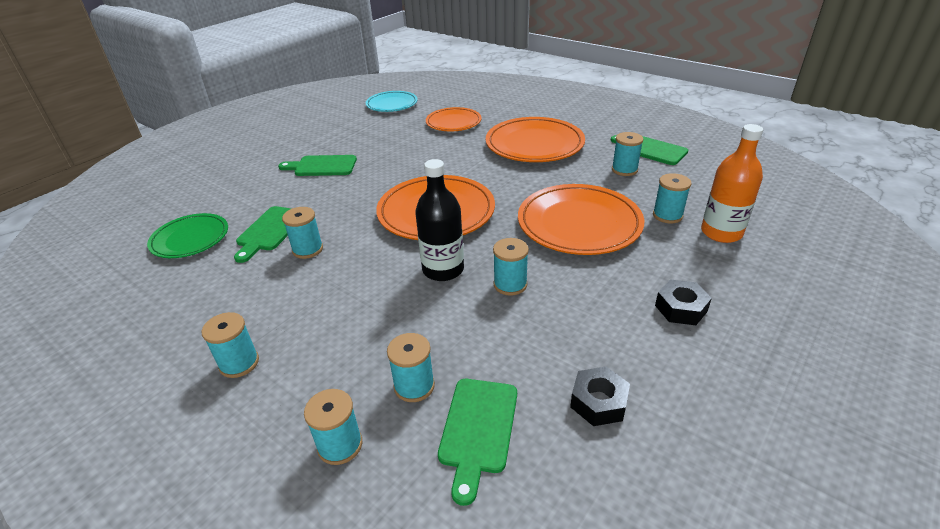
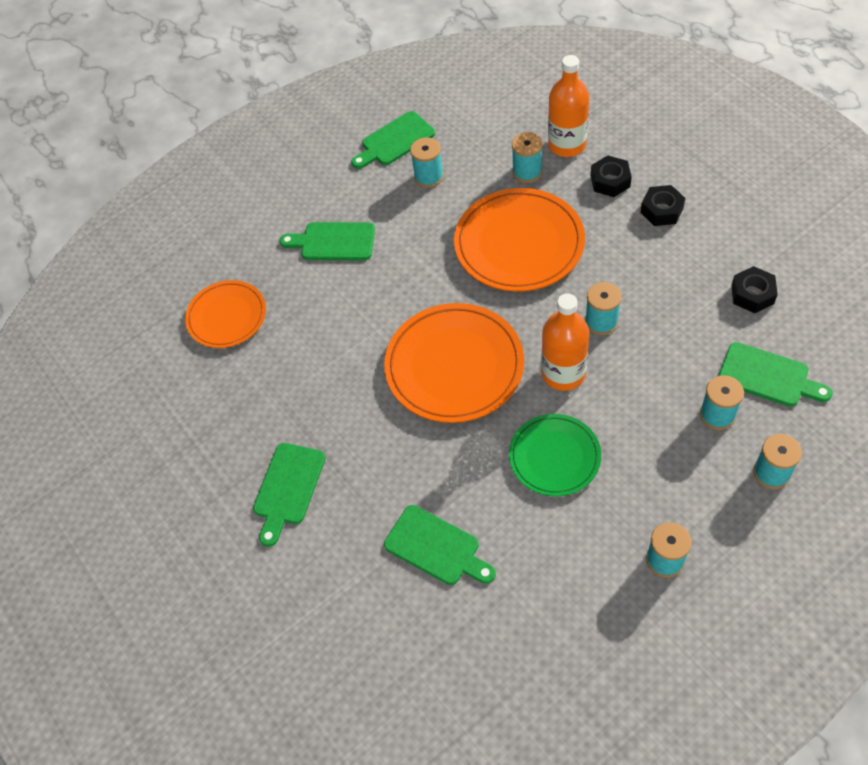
camera: 70 degrees left, 20 degrees up
(190, 239) = (424, 645): green plate -> green plate (554, 457)
(307, 249) = (490, 503): turquoise spool -> none
(392, 104) = (119, 387): turquoise plate -> none
(443, 269) = (563, 373): black bottle -> orange bottle
(534, 144) = (333, 242): orange plate -> green cutting board
(695, 266) = (610, 181): none -> black nut

